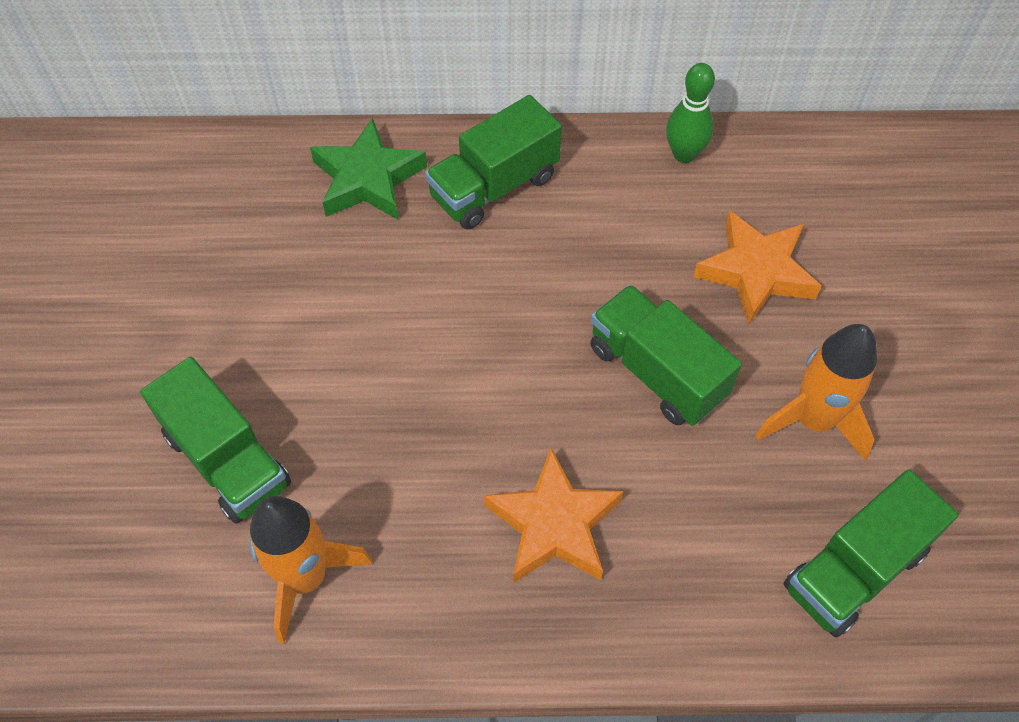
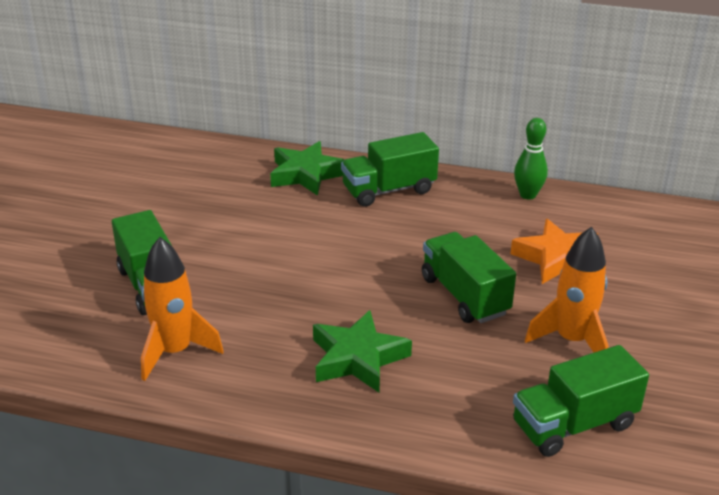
camera: 15 degrees right, 25 degrees down
(553, 525) = (357, 358): orange star -> green star

